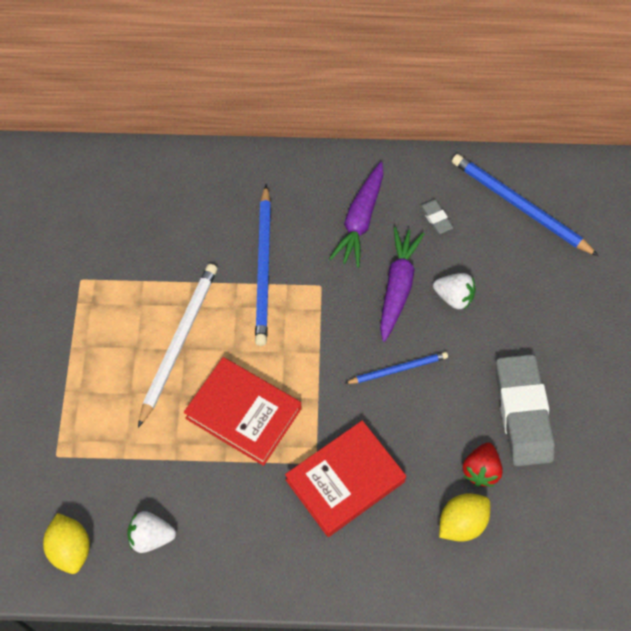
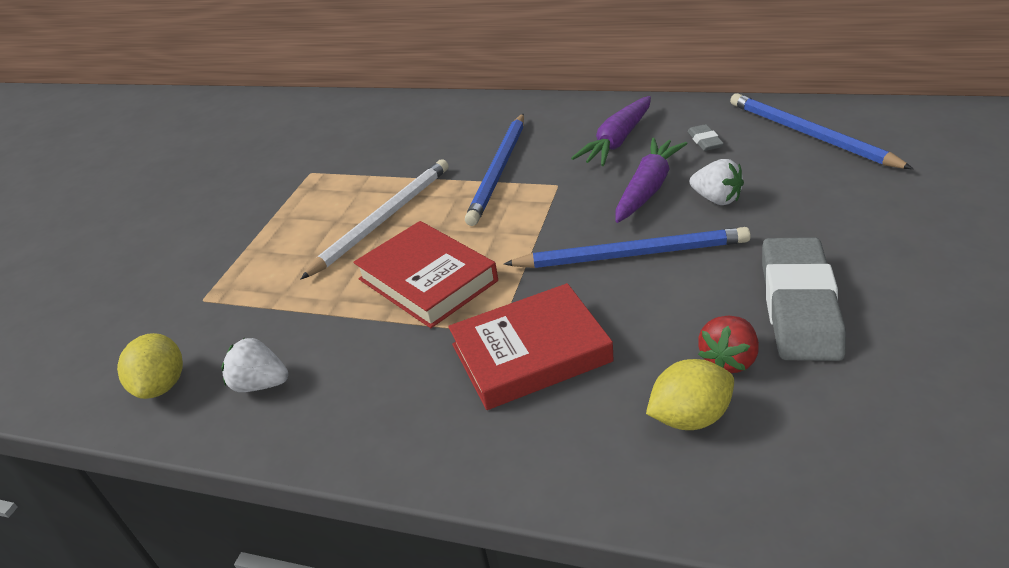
camera: 20 degrees right, 25 degrees down
(398, 369) = (631, 254): blue pencil -> blue pencil, size x1.75

